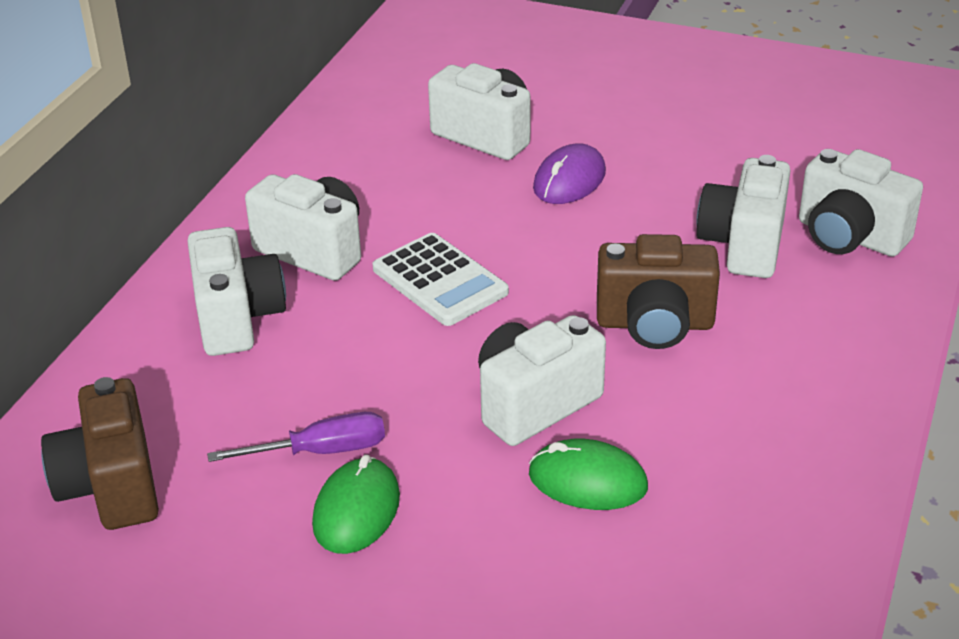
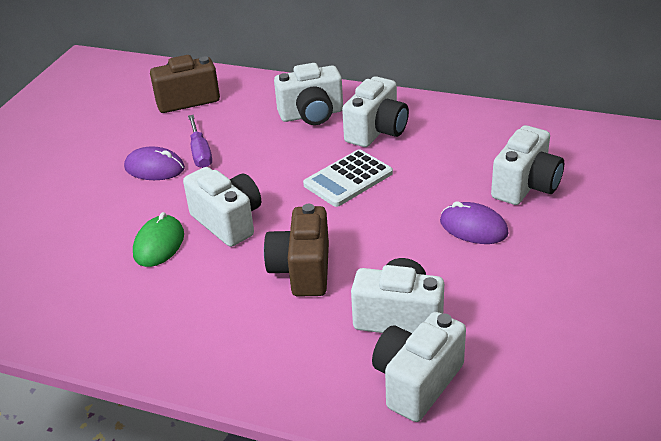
camera: 90 degrees right, 0 degrees up
(357, 510) = (154, 168): green mouse -> purple mouse

